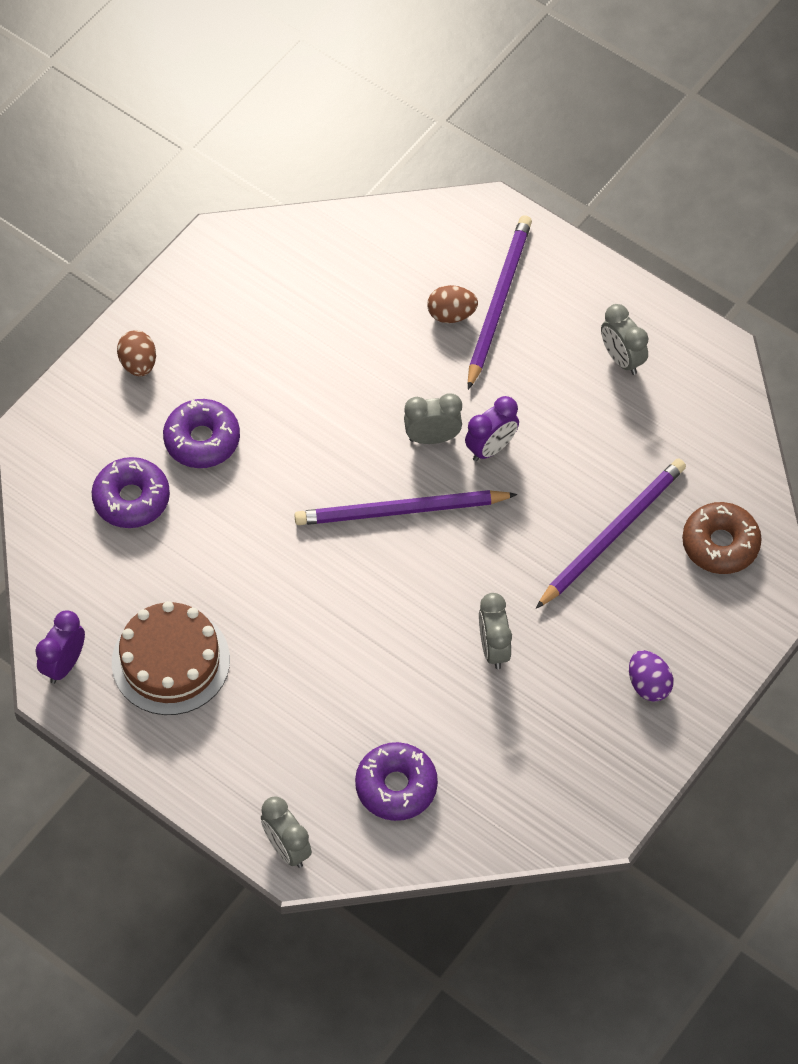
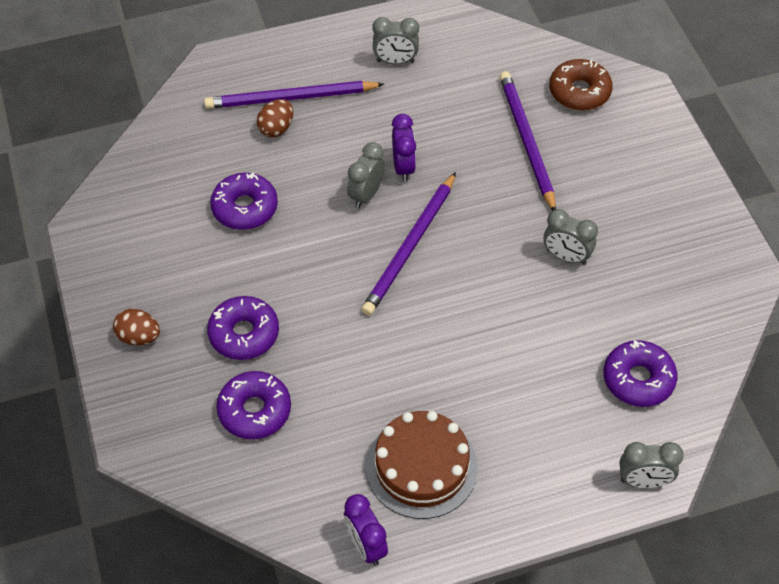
camera: 55 degrees left, 5 degrees down
(338, 350) = (245, 208): none -> purple donut
(498, 301) = (290, 98): purple pencil -> purple pencil turned 60 degrees counterclockwise
(648, 685) = (659, 188): purple egg -> none

